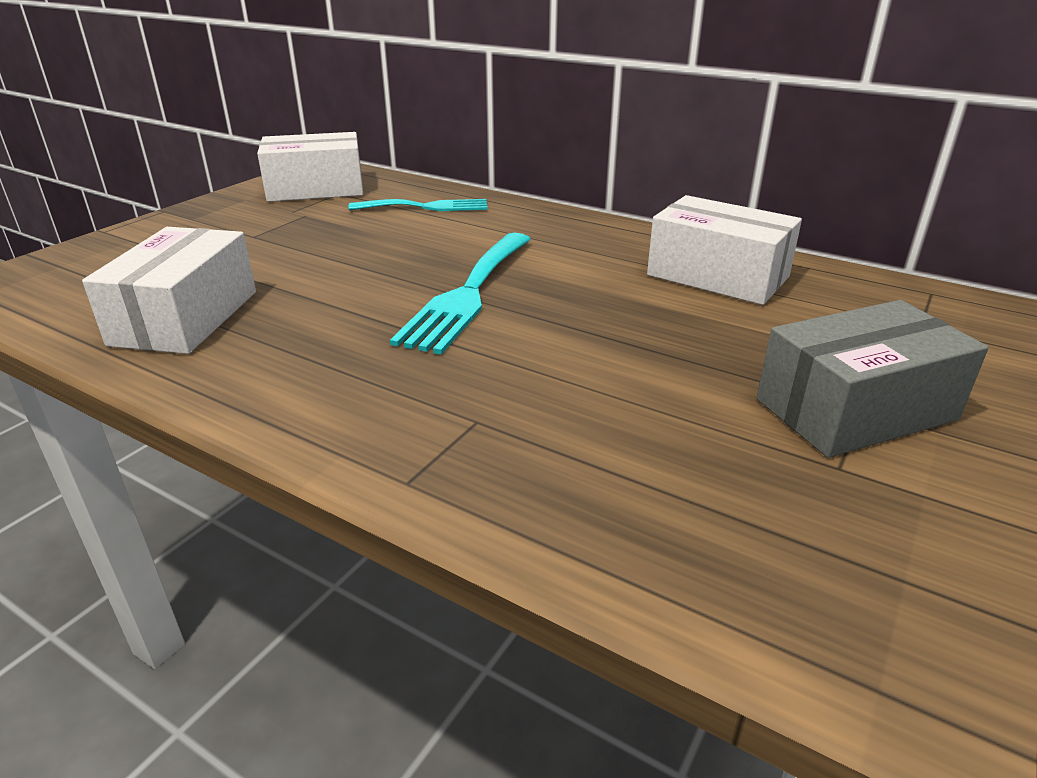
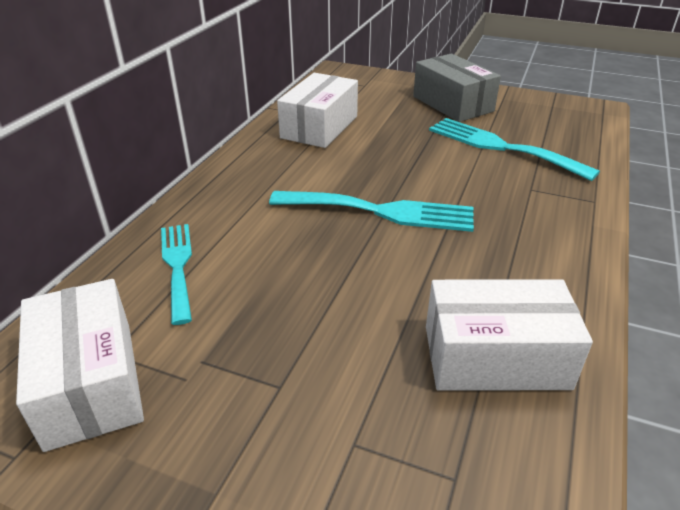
camera: 100 degrees left, 5 degrees up
(640, 426) = (501, 147): none -> turquoise fork

